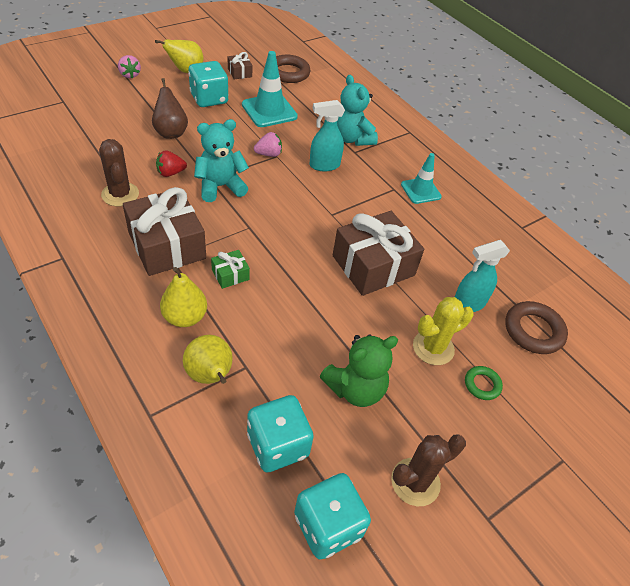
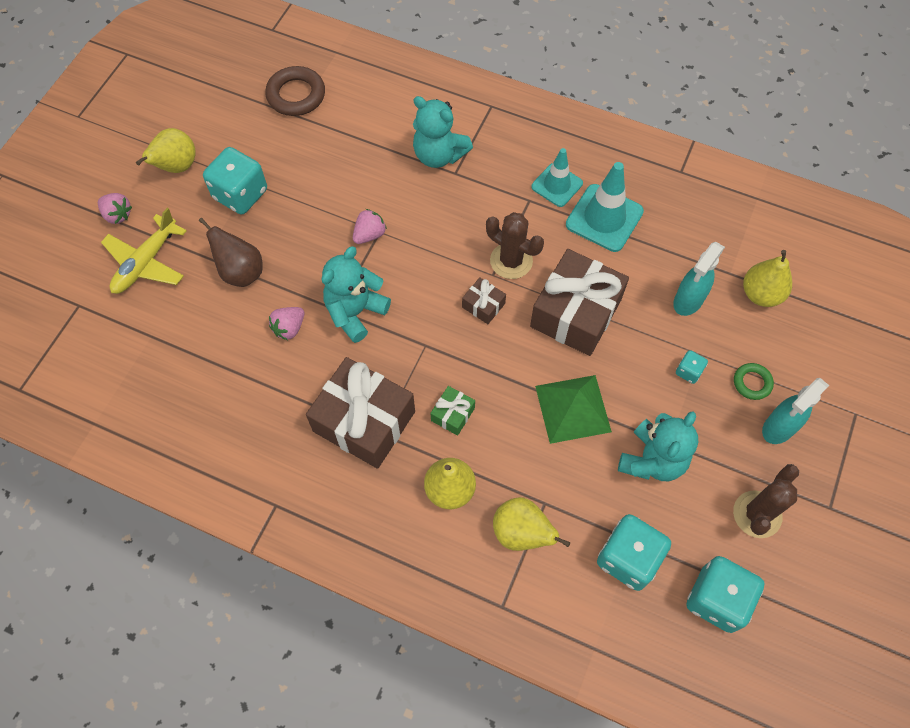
camera: 25 degrees left, 15 degrees up
(120, 194) = (262, 391): brown cactus -> brown cactus (511, 261)
(121, 102) = (146, 263): none -> yellow plane
(170, 173) = (289, 328): red strawberry -> pink strawberry
(239, 72) = (241, 130): brown gift -> brown gift (483, 305)
(269, 111) = (321, 170): turquoise traffic cone -> turquoise traffic cone (604, 218)
(321, 320) = (573, 408): none -> green pyramid
(324, 165) = (438, 213): turquoise spray bottle -> turquoise spray bottle (778, 428)
(355, 389) = (652, 460): green teddy bear -> turquoise teddy bear
(433, 348) = (688, 371): yellow cactus -> turquoise dice
(533, 331) = (761, 294): brown ring -> yellow pear

